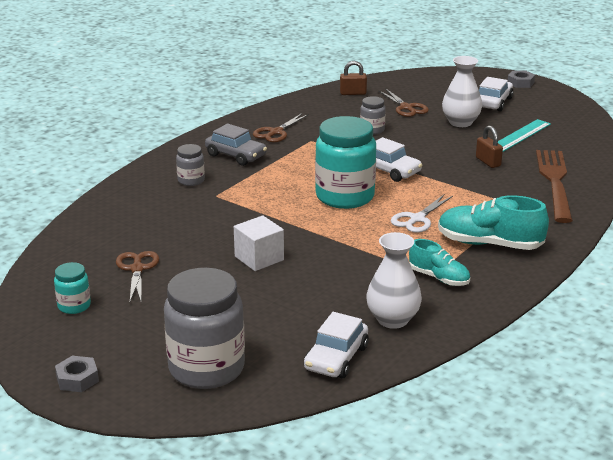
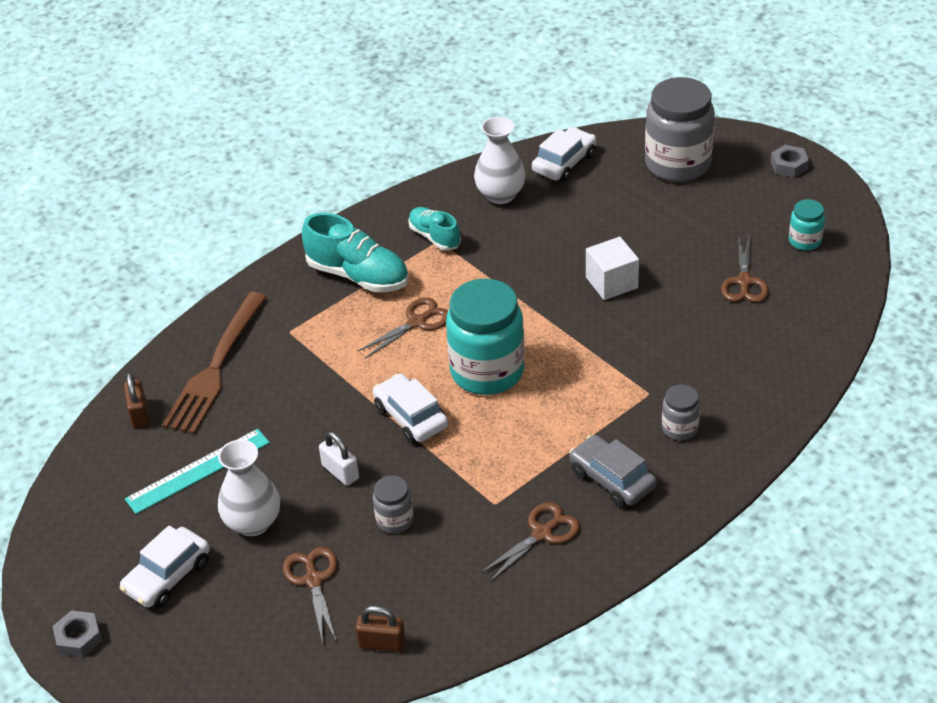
camera: 165 degrees left, 15 degrees up
(417, 219) = (417, 322): white scissors -> brown scissors
(421, 144) = (340, 472): none -> white padlock
(488, 162) = (272, 419): brown padlock -> brown padlock (139, 414)

